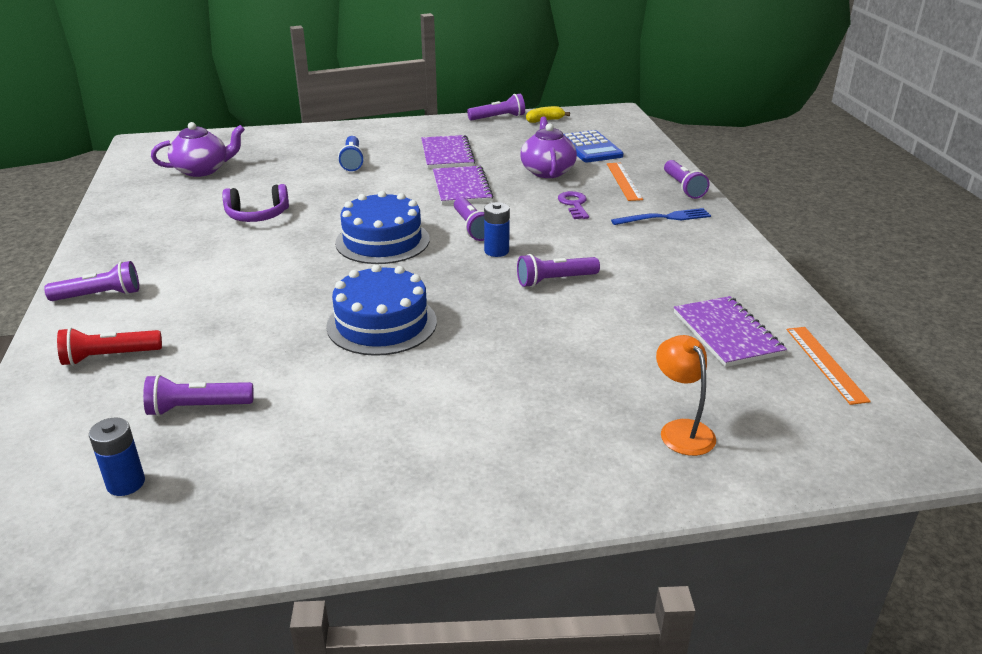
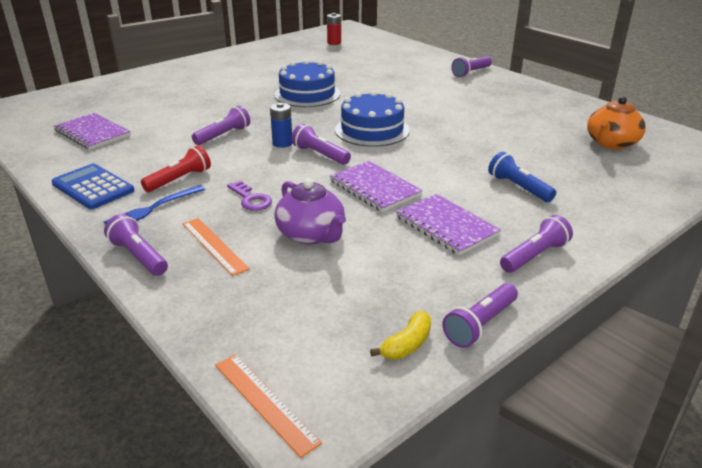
camera: 150 degrees right, 0 degrees up
(109, 357) = (412, 60): red flashlight -> red flashlight (179, 180)
(126, 483) = (334, 43): blue battery -> red battery
(197, 408) = (344, 58): purple flashlight -> purple flashlight (534, 256)
(202, 170) = (611, 143): purple teapot -> orange teapot
(257, 215) = (487, 124): purple headphones -> none
(590, 148) = (289, 296): blue calculator -> blue calculator (93, 187)
(681, 430) = (119, 93): orange lamp -> none
(825, 364) = (28, 132): orange ruler -> orange ruler (265, 402)

